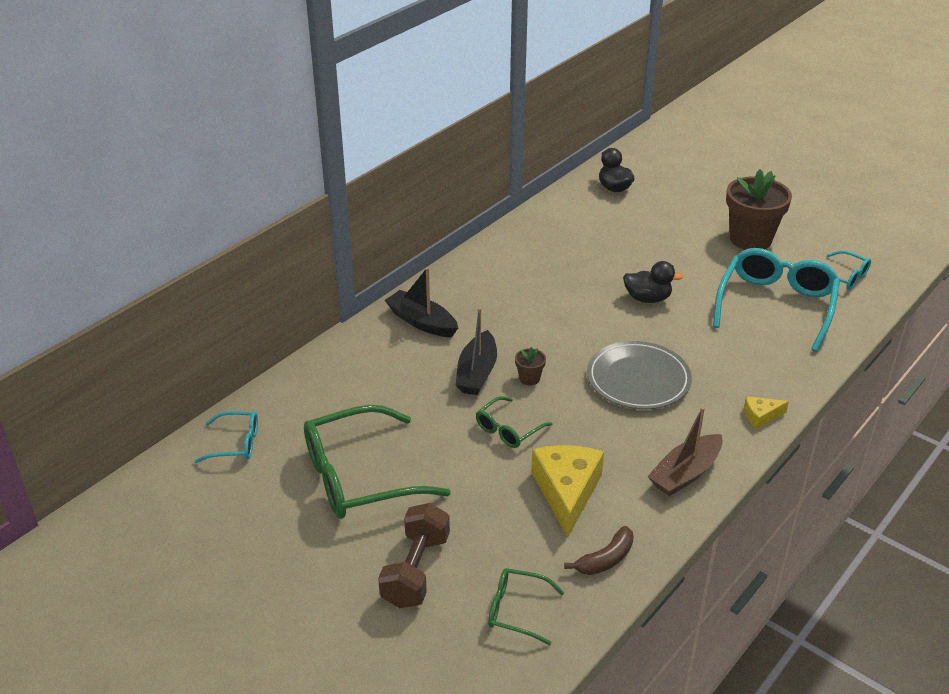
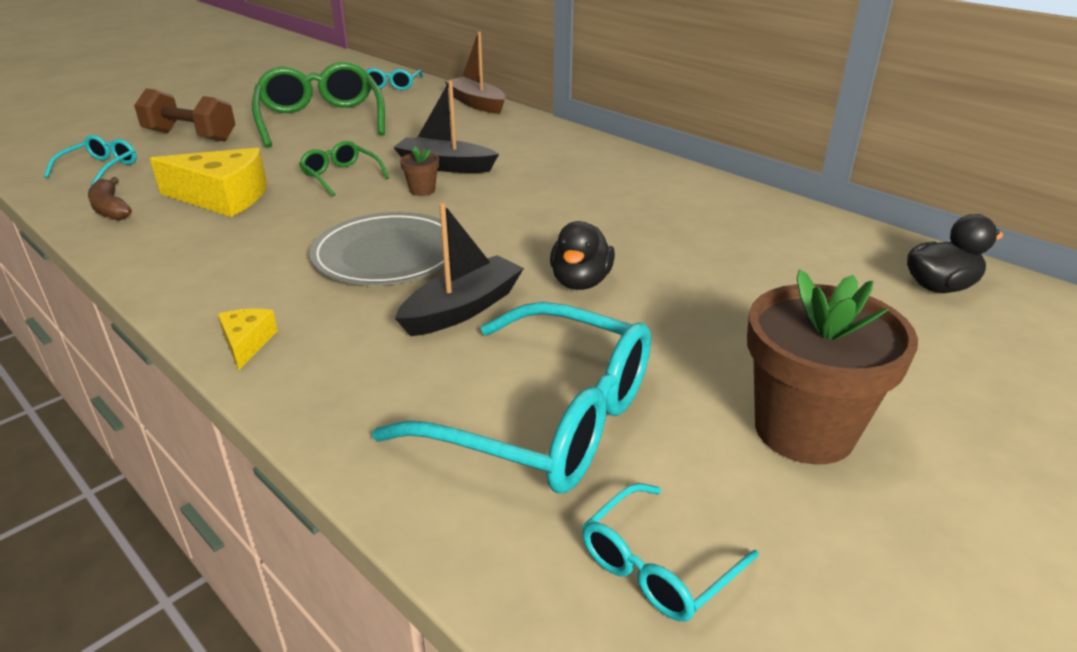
camera: 95 degrees right, 5 degrees down
(421, 322) = (546, 144): black boat -> black boat (462, 309)
(516, 610) = (100, 168): green glasses -> turquoise glasses
(685, 474) = (186, 266): brown boat -> brown boat (476, 103)

